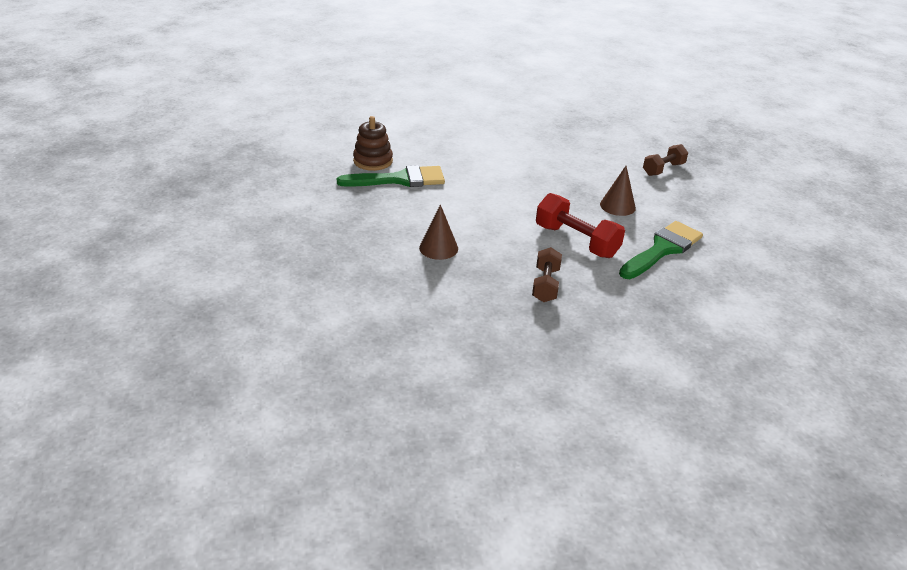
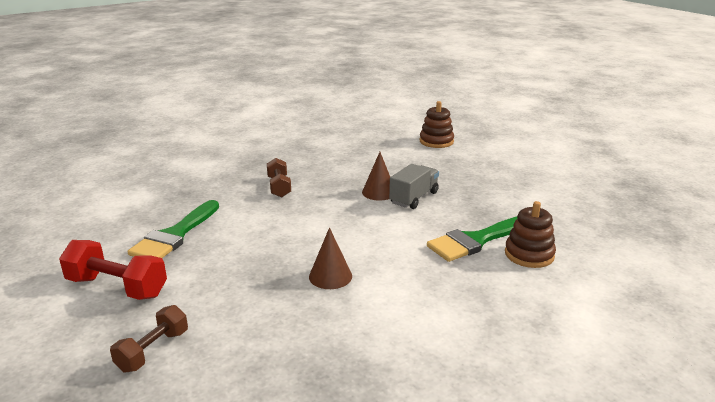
camera: 160 degrees right, 10 degrees down
(285, 314) = (436, 141): none -> brown stacking toy
(409, 231) = (414, 198): none -> grey truck
(576, 241) = (262, 223): red dumbbell -> red dumbbell (117, 287)
(617, 206) = (222, 271): brown cone -> brown cone (330, 276)

